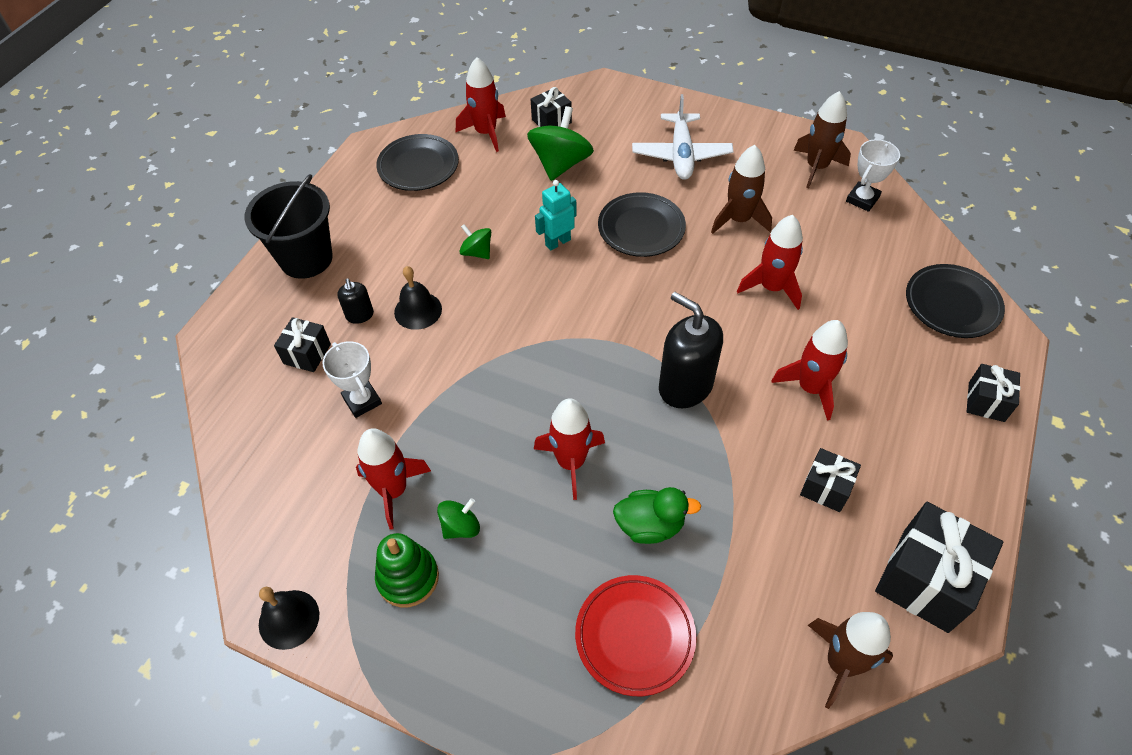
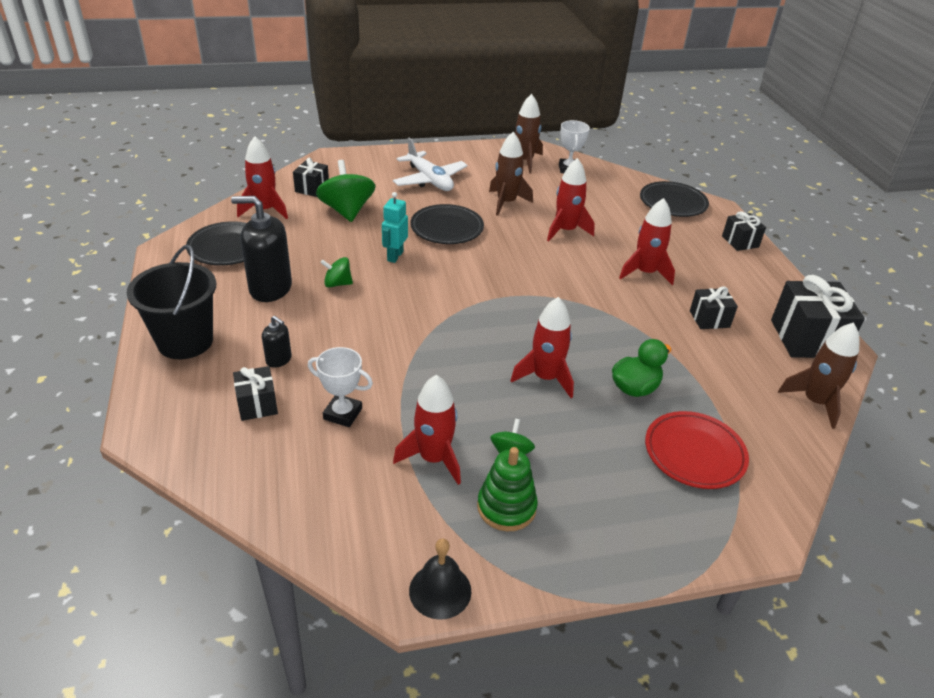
camera: 40 degrees left, 15 degrees down
(418, 310) = (327, 337): black bell -> none
(685, 386) = (571, 303): black soap dispenser -> black soap dispenser (270, 288)

